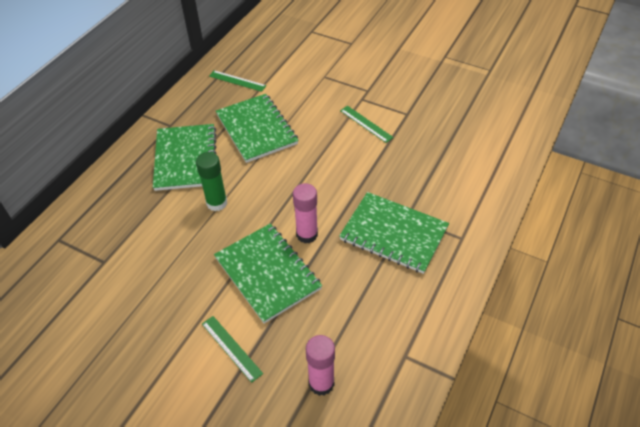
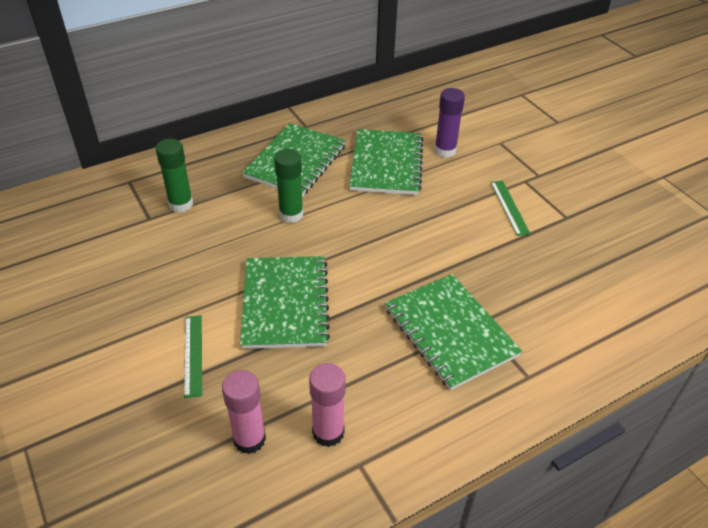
camera: 30 degrees right, 5 degrees down
(121, 237) = (181, 204): none -> green glue stick
(237, 81) = (404, 112): green ruler -> none
(291, 99) = (445, 150): none -> purple glue stick
(307, 234) = (355, 286): pink glue stick -> pink glue stick (328, 432)

